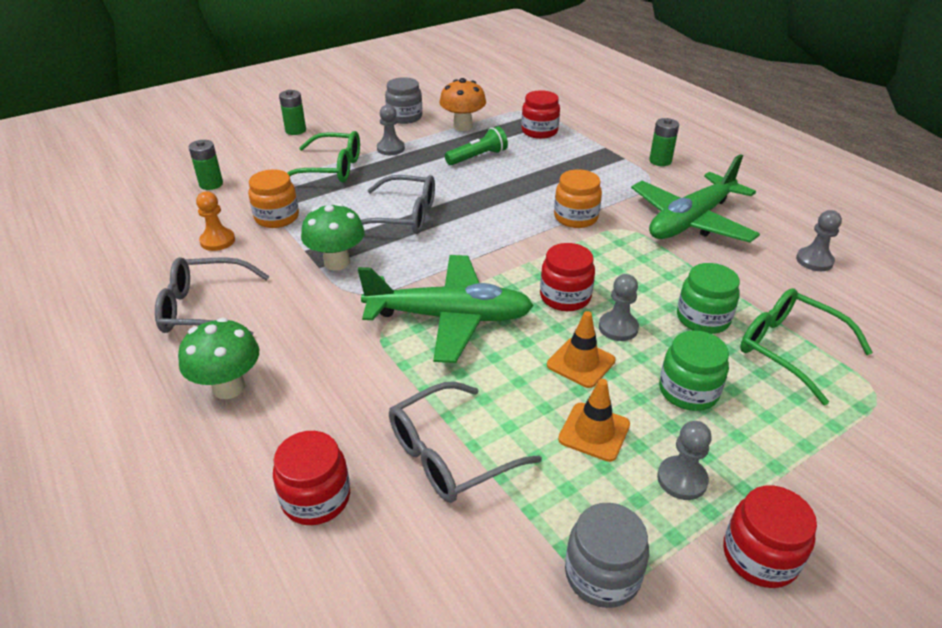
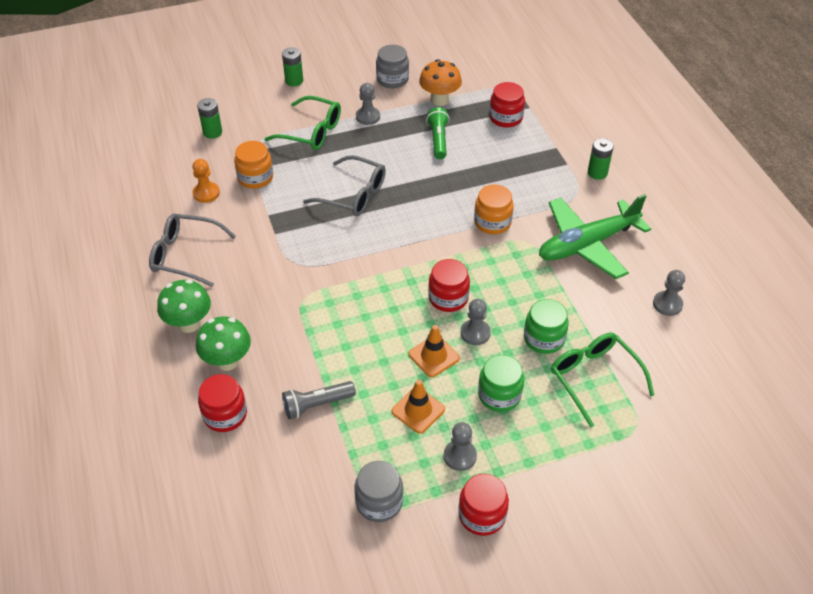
camera: 15 degrees right, 10 degrees up
(337, 262) = (289, 231): green mushroom -> green mushroom (227, 361)
(449, 317) = (355, 298): green plane -> none
(450, 454) = (317, 405): grey glasses -> grey flashlight
(478, 157) = (438, 140): green flashlight -> green flashlight turned 75 degrees counterclockwise

